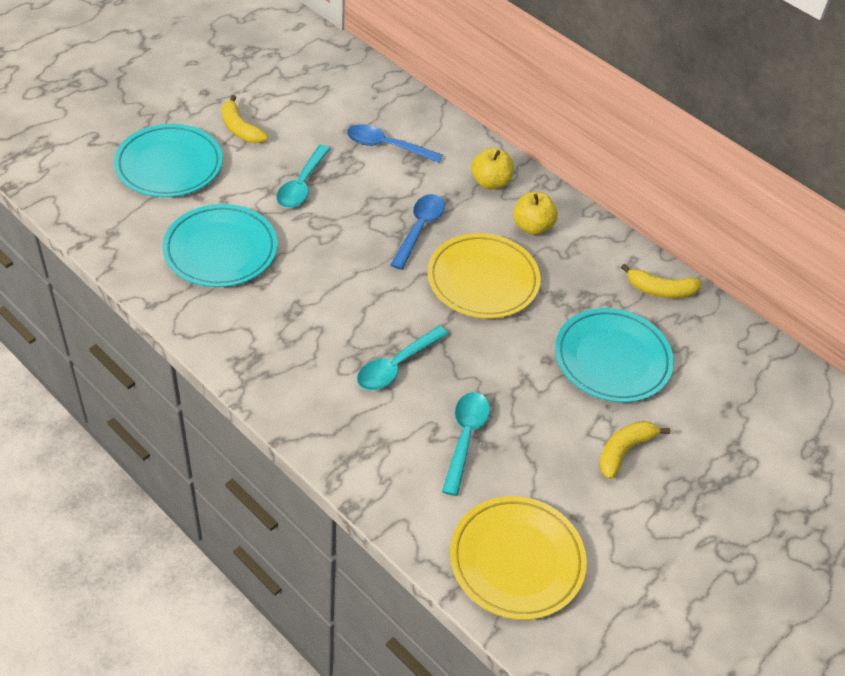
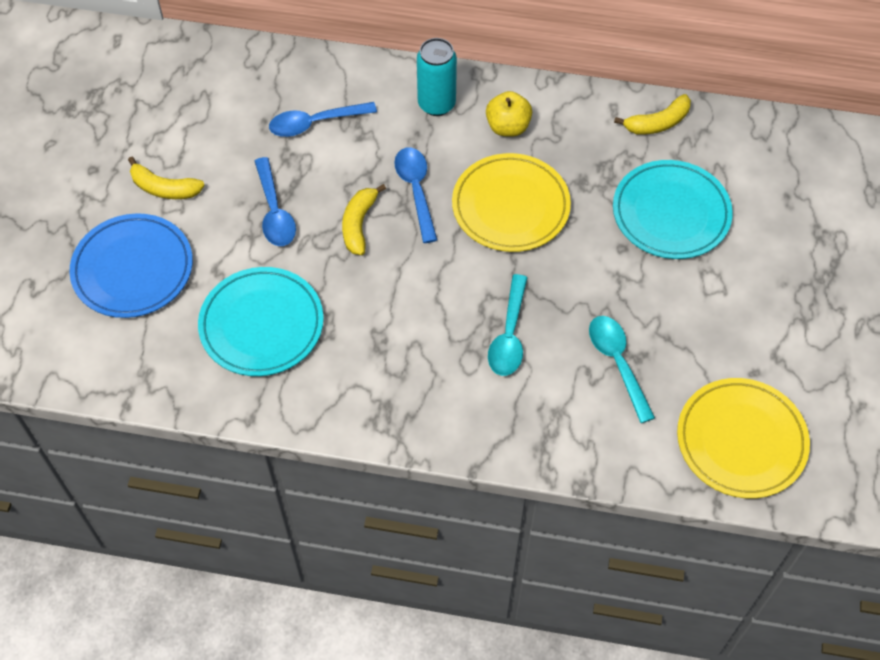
camera: 30 degrees left, 10 degrees up
(169, 165) = (133, 269): turquoise plate -> blue plate
(302, 185) = (275, 212): turquoise spoon -> blue spoon
(490, 182) = (436, 104): yellow apple -> turquoise can
(624, 451) = (743, 290): yellow banana -> yellow banana (358, 224)

